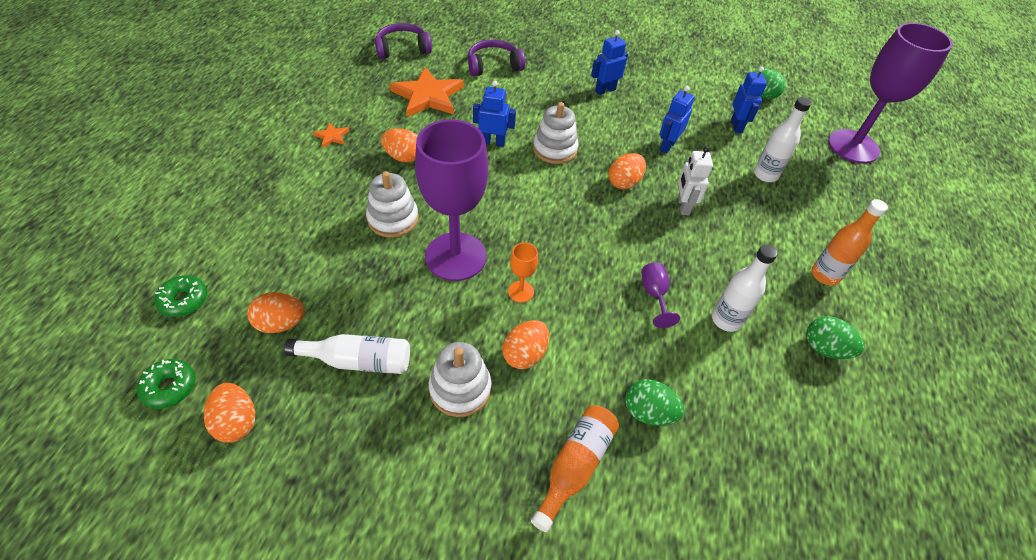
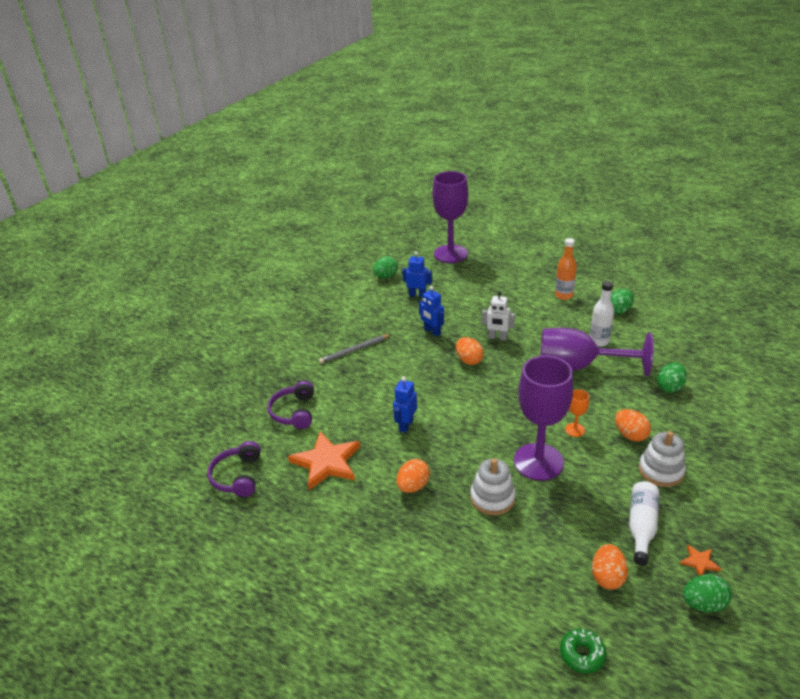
camera: 70 degrees left, 15 degrees down
(169, 387) = (676, 655): green donut -> none
(237, 422) = (703, 604): orange egg -> green egg
(332, 136) = (370, 539): orange star -> orange star (699, 562)
(555, 149) = (423, 390): white stacking toy -> none
(575, 466) = (710, 424): orange bottle -> none
(605, 90) = (354, 350): blue robot -> grey pencil
(654, 295) = (578, 367): purple goblet -> purple goblet, size x2.45
(765, 175) = (472, 295): white bottle -> none

